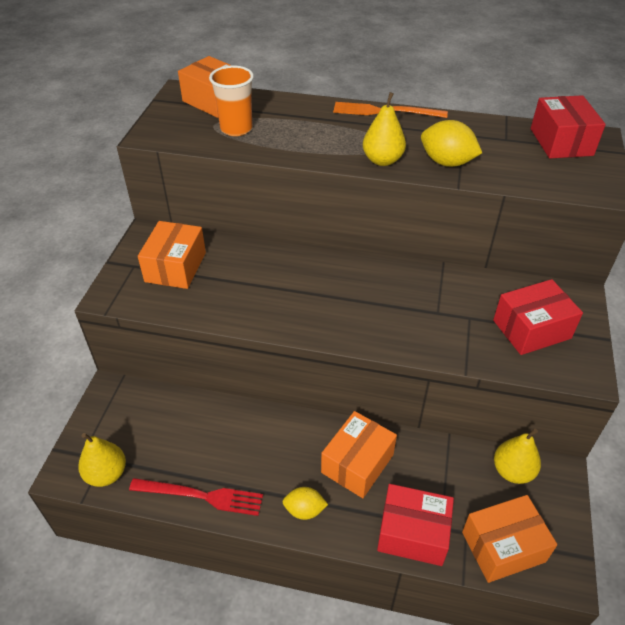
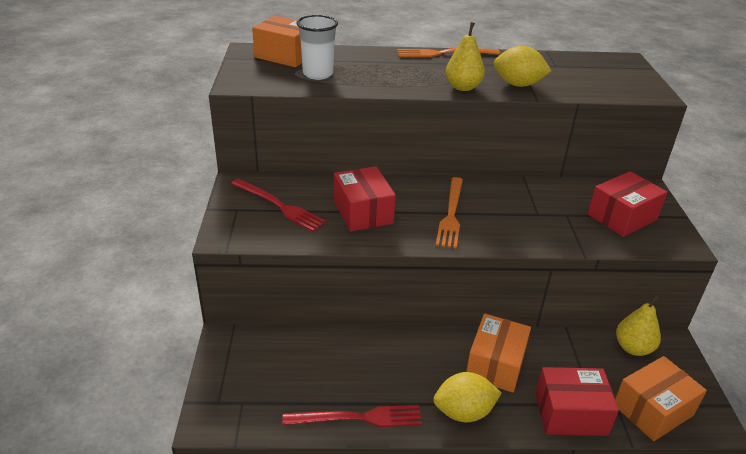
camera: 15 degrees left, 10 degrees down
(106, 474) = (252, 415): yellow pear -> none
(175, 267) = (279, 206): orange box -> red fork
(236, 129) = (318, 74): orange cup -> white cup
(304, 510) = (464, 412): yellow lemon -> yellow lemon, size x1.54
(343, 300) = (451, 214): none -> orange fork
(561, 142) = (601, 64): red box -> red box (363, 212)

